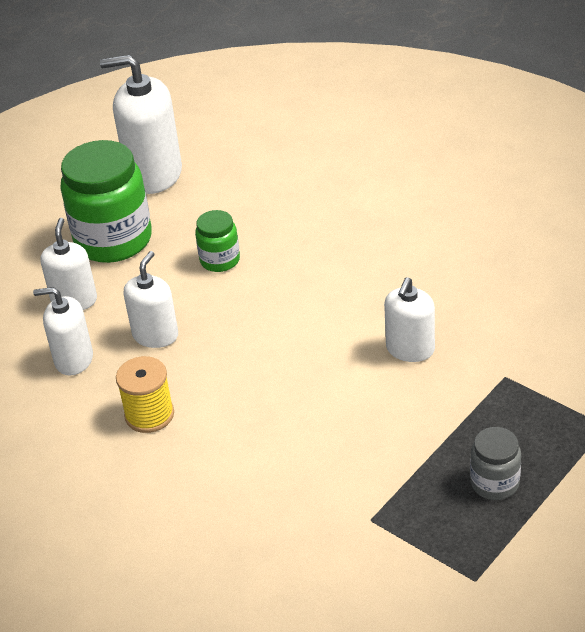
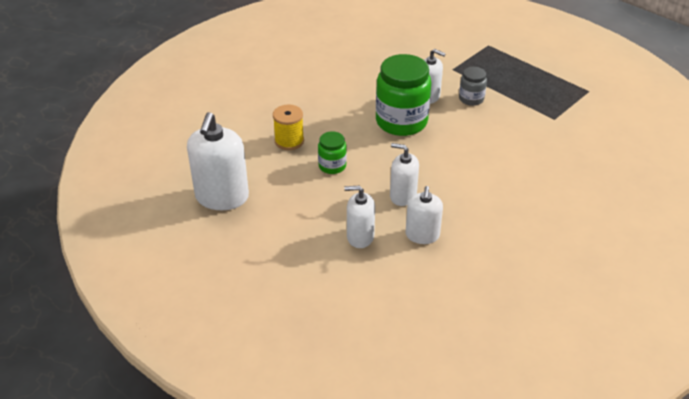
camera: 90 degrees left, 0 degrees up
(113, 240) = (295, 218): green jar -> green jar (401, 121)
(149, 415) = (476, 198): yellow spool -> yellow spool (289, 141)
(494, 483) = (527, 79): grey jar -> grey jar (471, 99)

